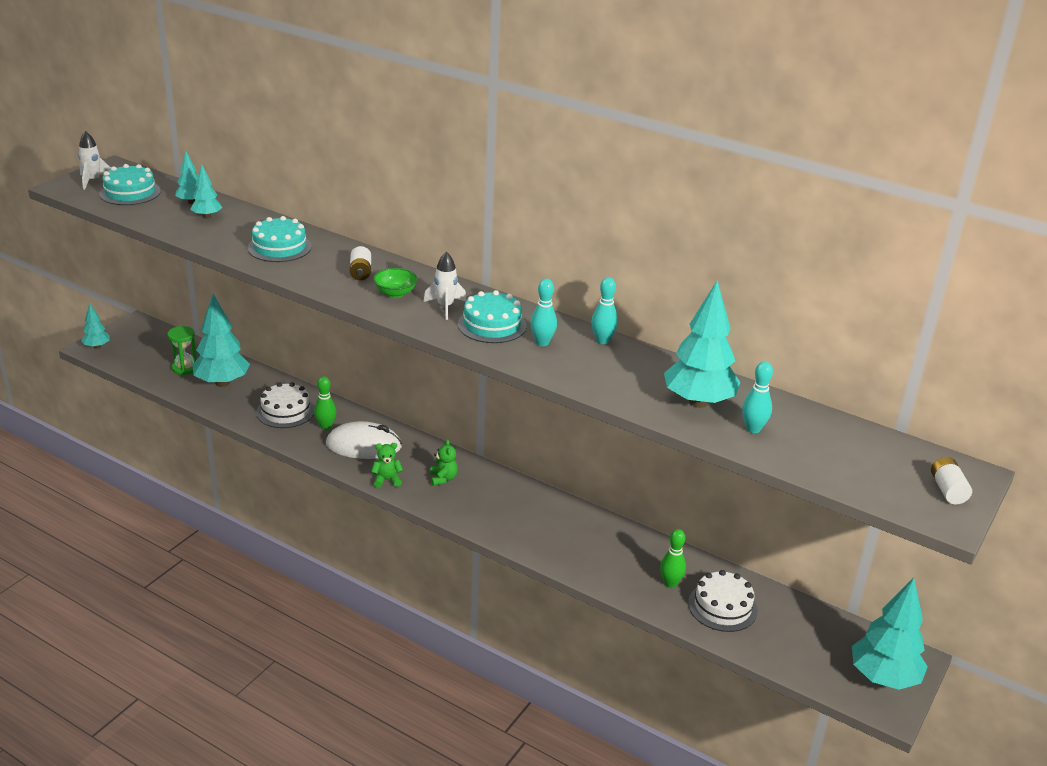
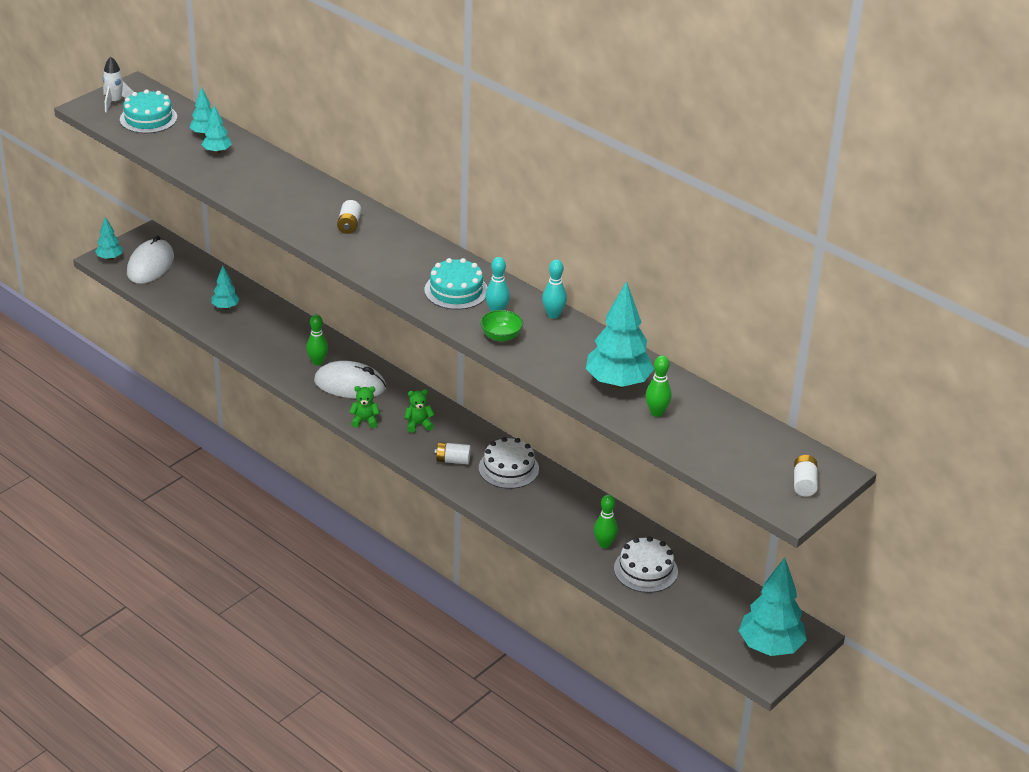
camera: 10 degrees right, 5 degrees up
(139, 350) = (150, 265): none -> white mouse
(185, 368) = (192, 288): green hourglass -> none
(222, 383) = (225, 307): turquoise tree -> turquoise tree, size x0.51
(279, 247) = (279, 191): turquoise cake -> none
(285, 411) = (281, 342): white cake -> white cake (508, 468)
(395, 293) = (376, 250): green bowl -> green bowl (501, 336)
(443, 478) = (418, 424): green teddy bear -> green teddy bear turned 105 degrees counterclockwise
(445, 307) = (418, 268): white rocket -> none
(488, 511) = (453, 460): none -> white battery
(753, 429) = (656, 412): turquoise bowling pin -> green bowling pin

